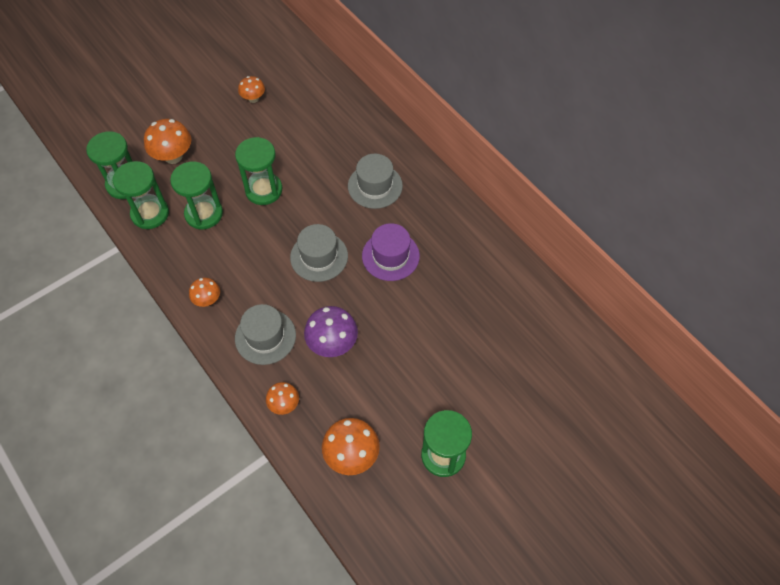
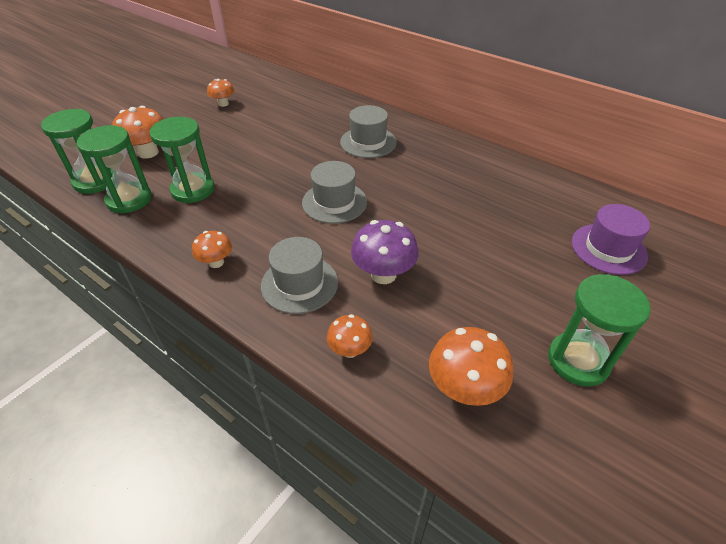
camera: 15 degrees left, 15 degrees down
(264, 190) = (254, 162): green hourglass -> none
(390, 256) = (410, 189): purple hat -> purple hat (608, 249)

